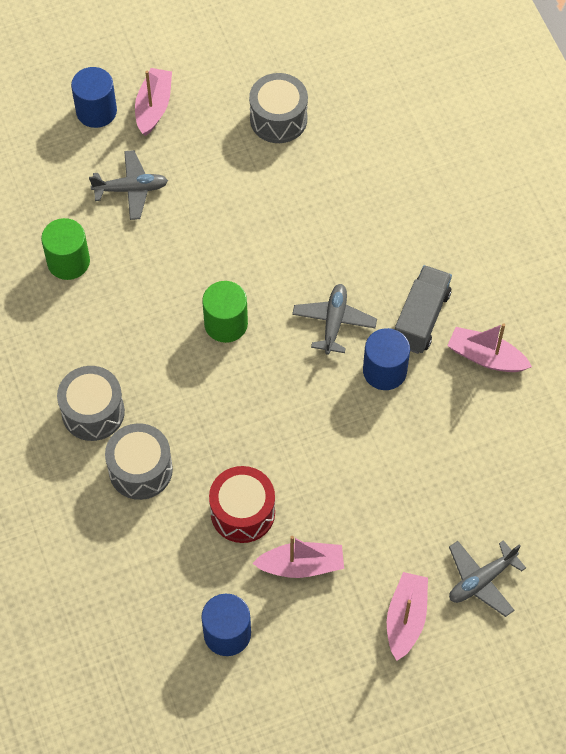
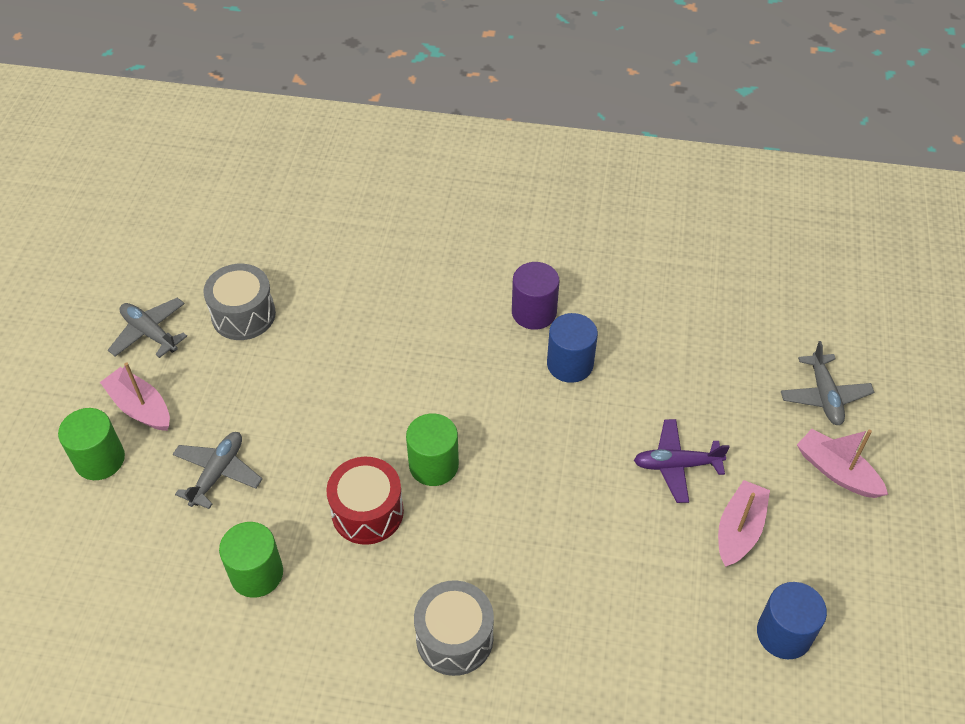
camera: 60 degrees left, 10 degrees down
(96, 111) = (100, 459): blue cylinder -> green cylinder
(140, 470) = (551, 624): grey drum -> none
(242, 512) = (654, 553): red drum -> red drum (367, 512)
(334, 322) = (493, 377): grey plane -> grey plane (150, 333)
(335, 494) = (676, 465): none -> purple plane
(421, 318) = (534, 312): grey truck -> purple cylinder
(486, 357) = (603, 286): pink boat -> none

